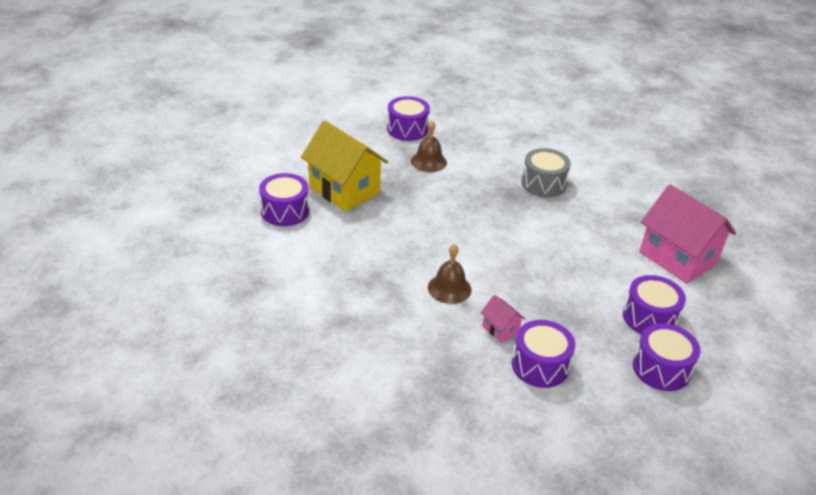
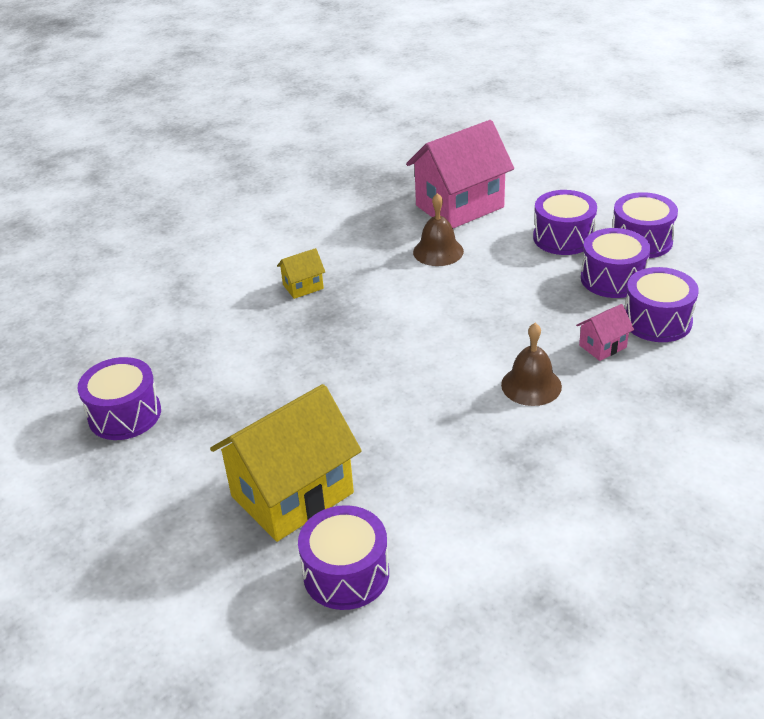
camera: 80 degrees left, 0 degrees up
(428, 161) = (227, 393): brown bell -> brown bell (438, 251)
(543, 184) = (303, 286): grey drum -> yellow house
(594, 344) = (612, 279): none -> purple drum

